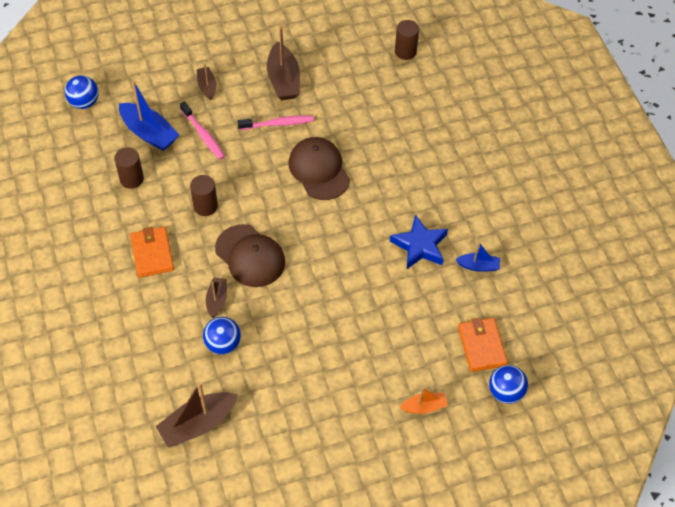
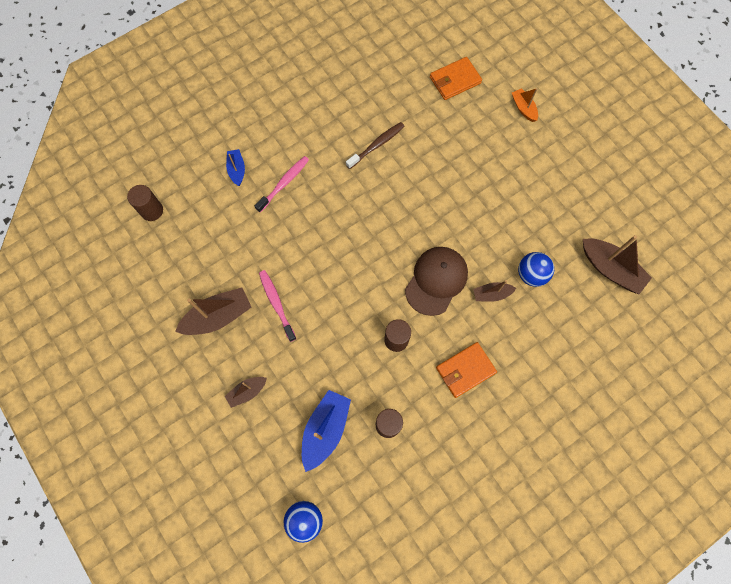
camera: 105 degrees left, 15 degrees up
(203, 135) = (311, 373): pink toothbrush -> pink toothbrush (284, 183)
(319, 170) = (321, 249): brown cap -> none
(420, 246) = (376, 145): blue star -> brown toothbrush
(478, 266) = (381, 97): blue boat -> blue boat (237, 170)
(505, 392) = (488, 57): blue ball -> none

